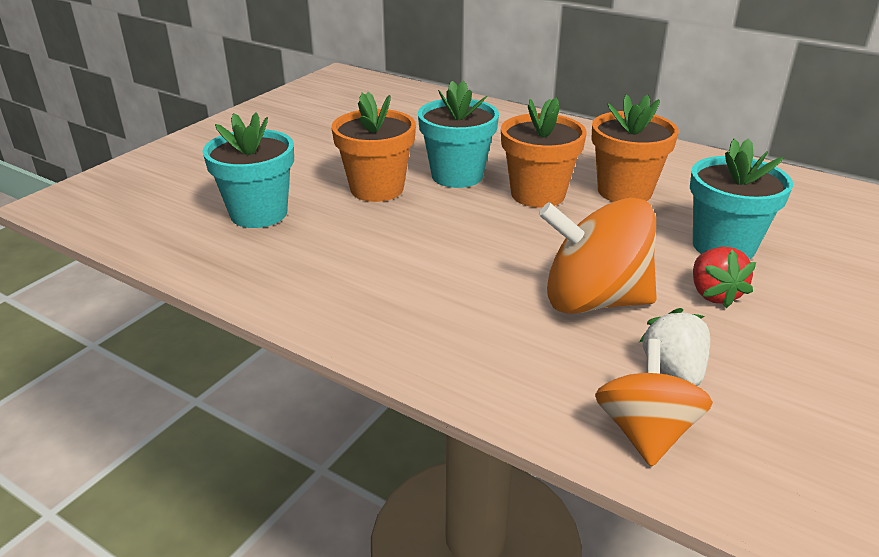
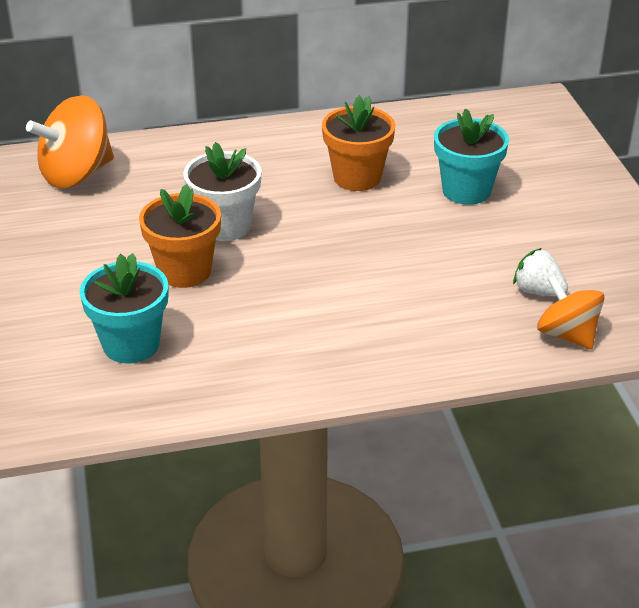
camera: 45 degrees left, 5 degrees up
(457, 175) = (225, 226): turquoise flower pot -> white flower pot
(538, 194) = (305, 211): orange flower pot -> none
(593, 300) = (446, 273): orange spinning top -> orange spinning top (76, 174)
(713, 294) = (501, 229): red strawberry -> none

